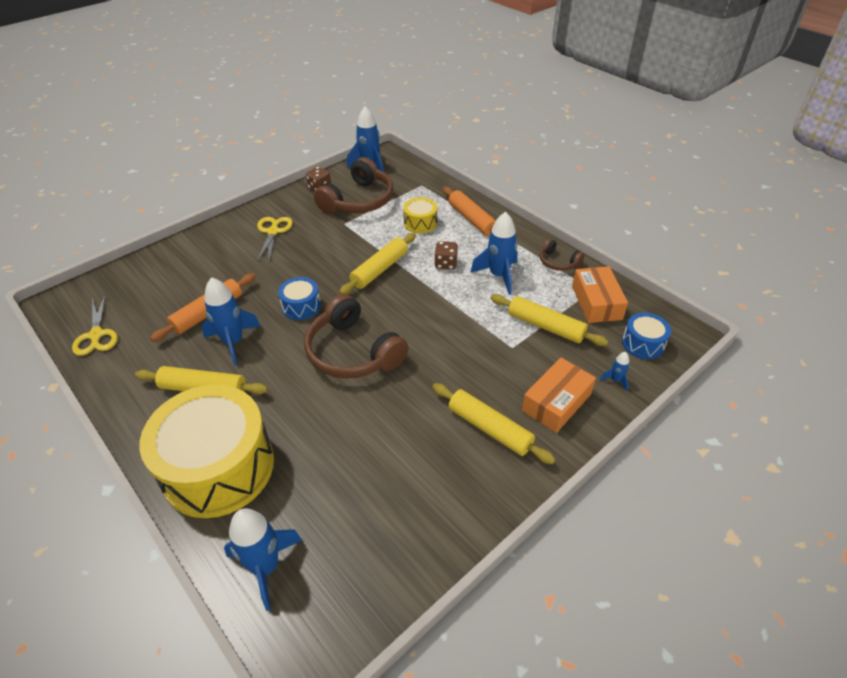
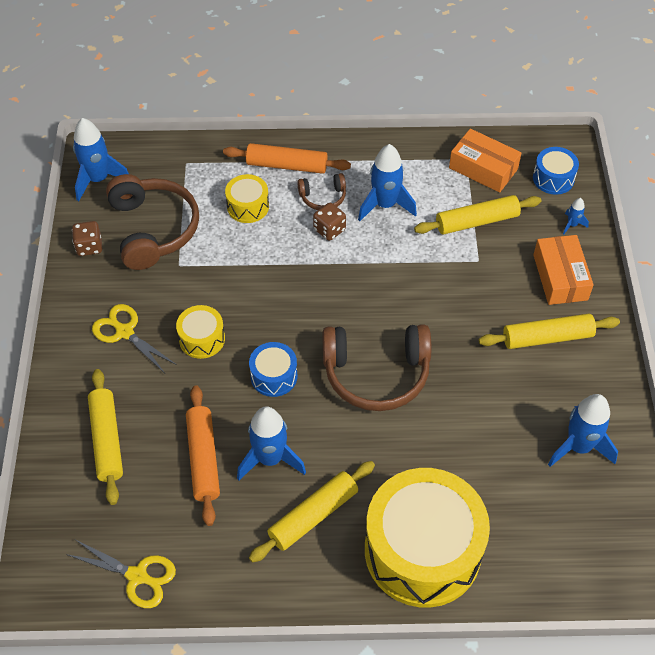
camera: 50 degrees left, 10 degrees up
(266, 567) = (552, 567): blue rocket -> blue rocket (578, 447)
(299, 262) = (202, 339): none -> yellow drum
(379, 269) = (284, 283): yellow rolling pin -> yellow rolling pin (107, 440)
(558, 262) = (410, 153): brown headphones -> brown headphones (323, 197)

